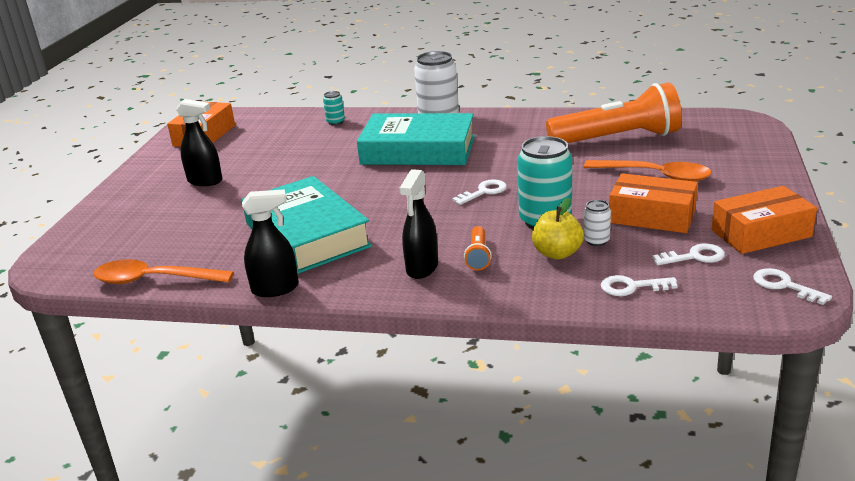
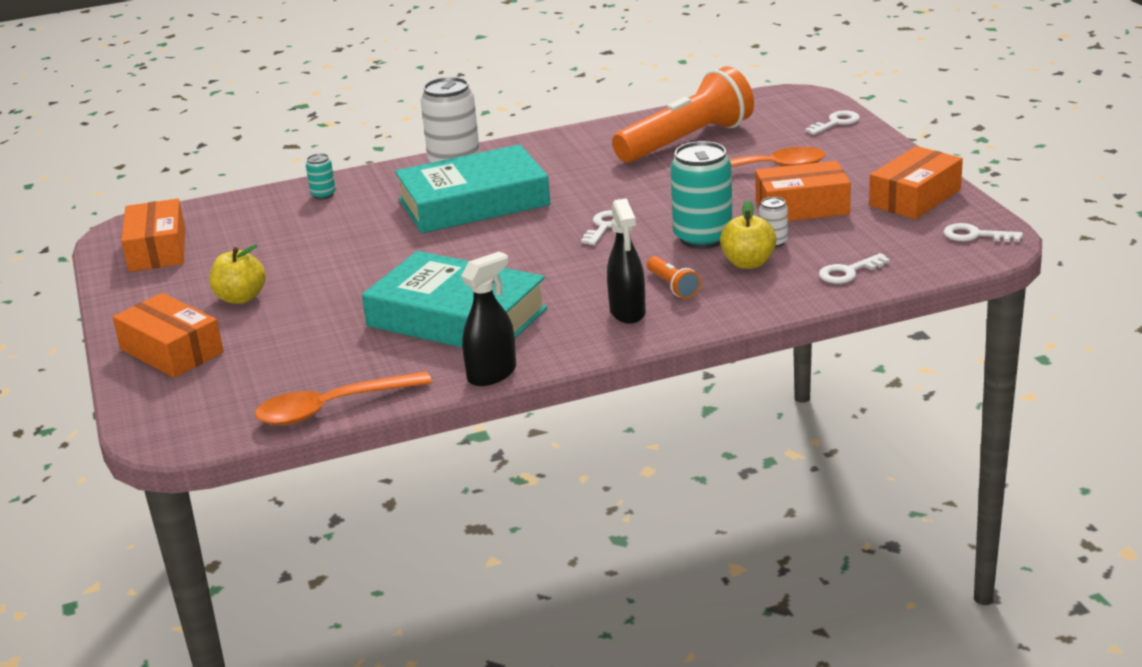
camera: 30 degrees left, 0 degrees up
(126, 206) = (171, 351): none -> orange box
(205, 181) = (241, 298): black spray bottle -> yellow apple
(694, 257) = (877, 232): white key -> white key (836, 123)

